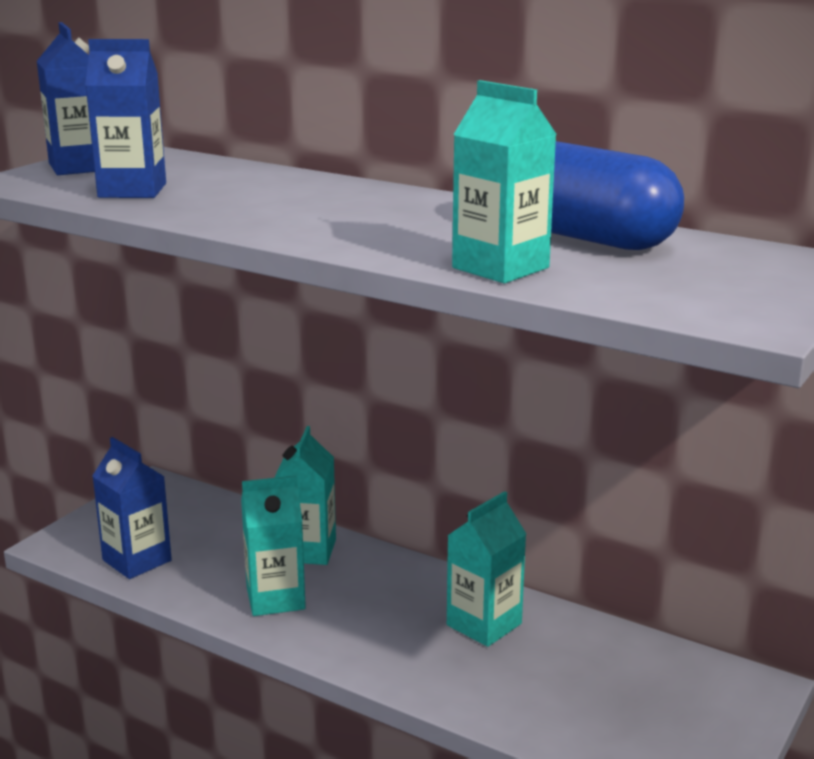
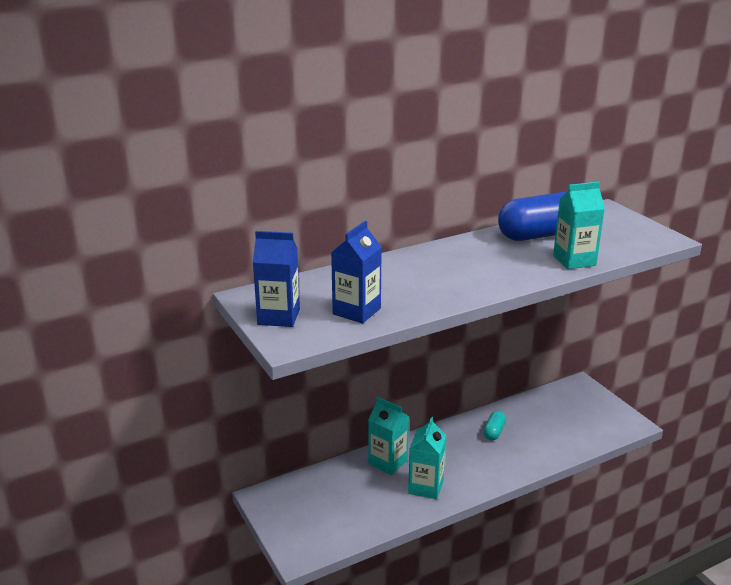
camera: 60 degrees left, 5 degrees up
(137, 560) = (347, 526): blue carton -> none
(484, 624) = (494, 432): turquoise carton -> turquoise capsule

